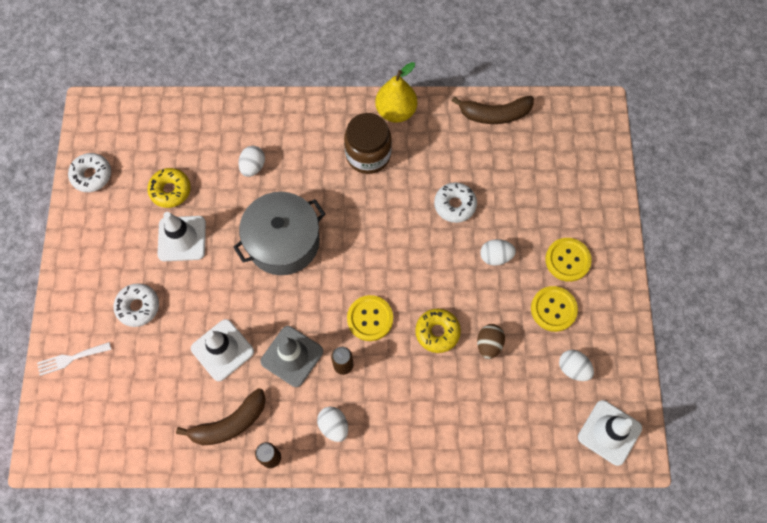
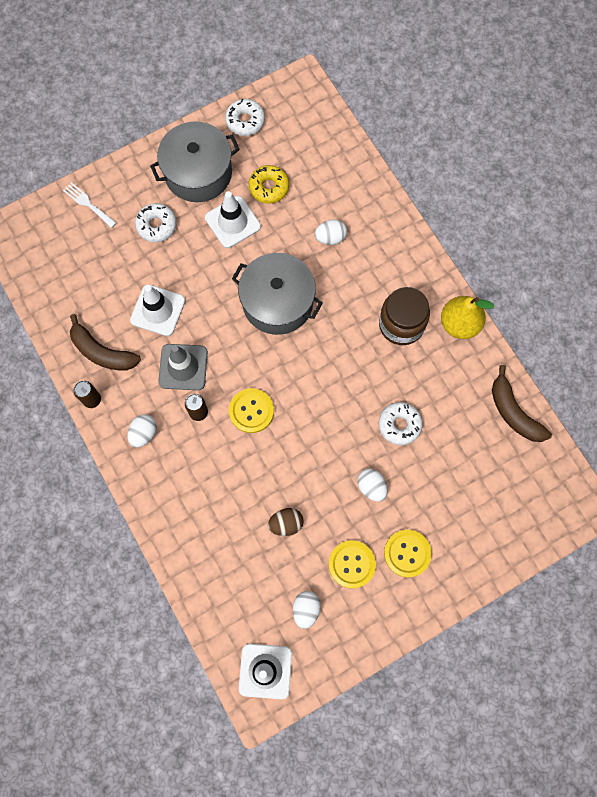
camera: 60 degrees right, 5 degrees up
(112, 242) = (198, 173): none -> grey pot
(437, 332) = (271, 474): yellow donut -> none

